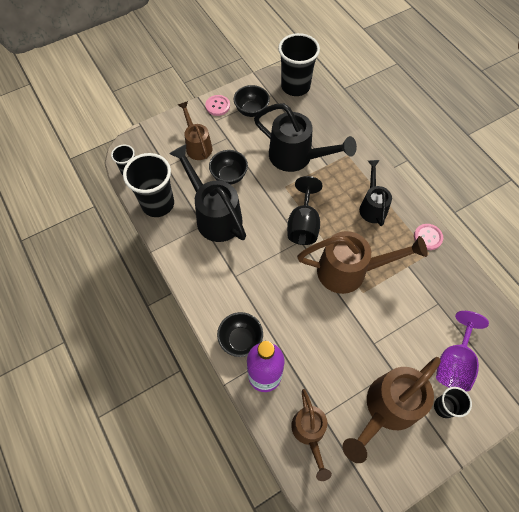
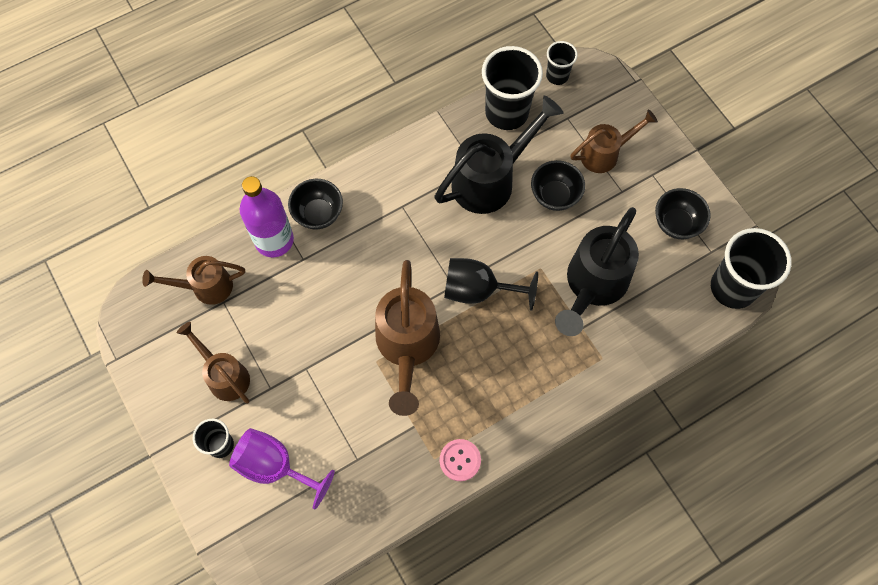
camera: 90 degrees right, 5 degrees up
(217, 106) = (680, 177): pink button -> none
(372, 206) = (511, 386): black watering can -> none
(386, 409) = (224, 375): brown watering can -> brown watering can, size x0.62

